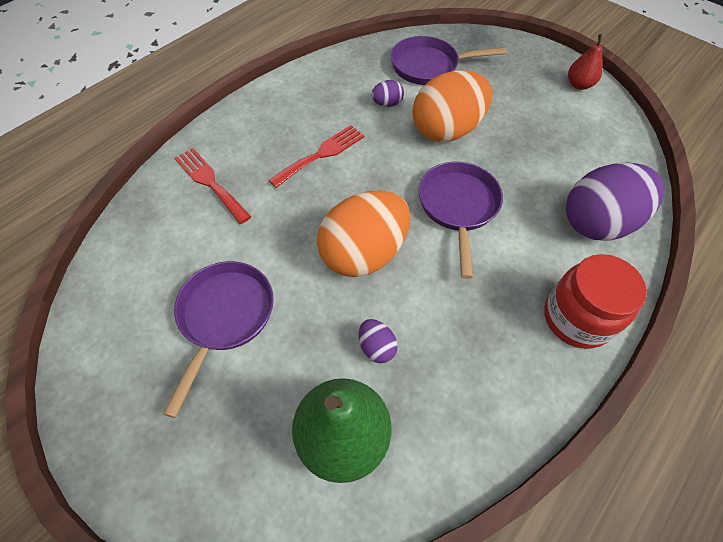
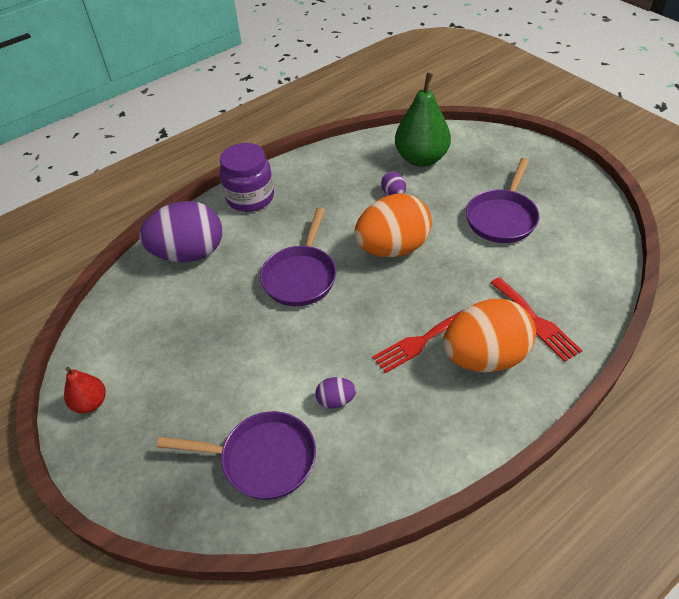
camera: 165 degrees left, 10 degrees down
(446, 130) = (279, 356): orange egg -> orange egg (485, 357)
(576, 318) = (250, 197): red jar -> purple jar

